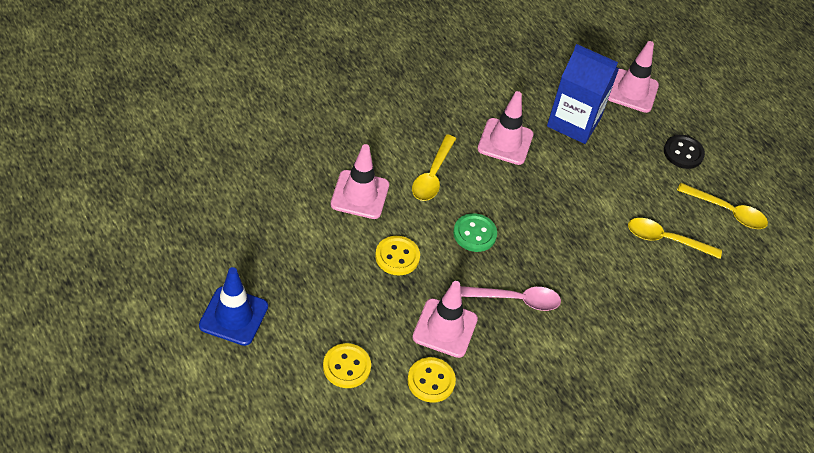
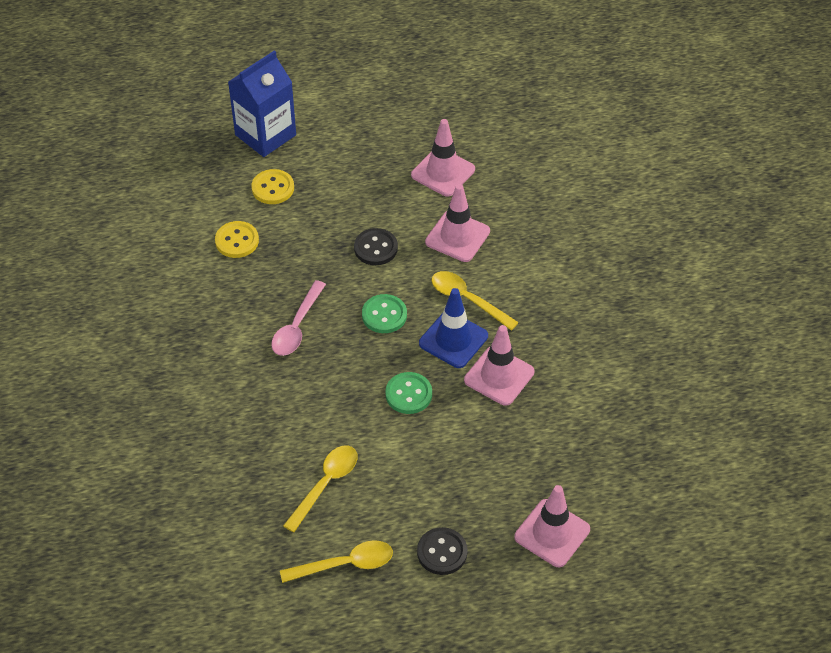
camera: 115 degrees right, 0 degrees up
(233, 316) = (349, 126): blue traffic cone -> blue traffic cone (453, 340)
(397, 257) = (375, 248): yellow button -> black button
(445, 328) = (286, 264): pink traffic cone -> pink traffic cone (443, 172)
(551, 200) = (408, 394): none -> green button
(574, 122) = (514, 452): blue carton -> blue carton (265, 135)
(727, 211) = (345, 564): yellow spoon -> yellow spoon turned 150 degrees counterclockwise

